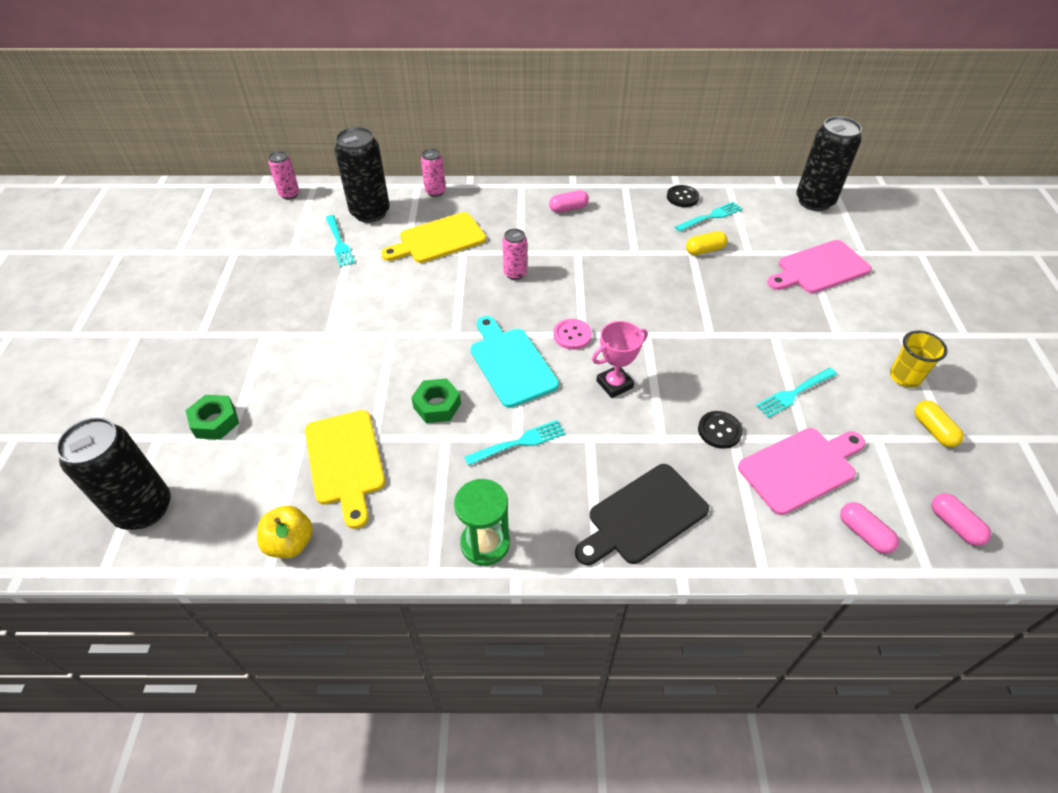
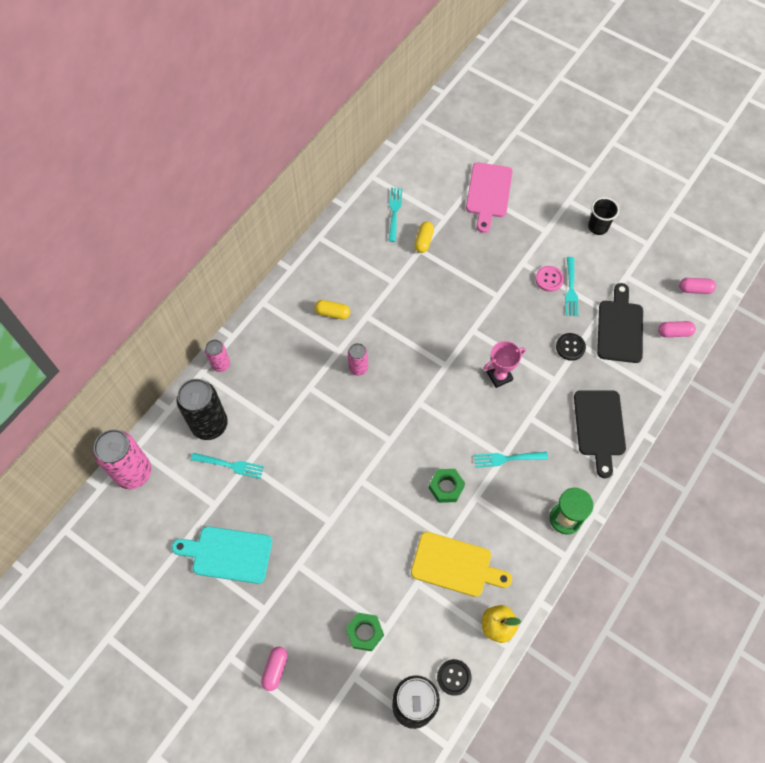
camera: 55 degrees left, 15 degrees up
(289, 194) = (133, 472): pink can -> pink can, size x1.88
(438, 239) = (282, 395): yellow cutting board -> none
(511, 363) = (441, 423): turquoise cutting board -> turquoise cutting board (228, 554)
(518, 443) = (507, 458): turquoise fork -> turquoise fork turned 105 degrees counterclockwise
(568, 208) = (315, 290): pink capsule -> pink capsule (275, 669)
(572, 335) = (442, 372): pink button -> pink button (549, 279)
(614, 384) = (499, 376): pink trophy -> pink trophy turned 60 degrees clockwise
(682, 197) = (361, 212): black button -> black button (454, 677)
(800, 468) = (620, 328): pink cutting board -> black cutting board
(814, 201) = (427, 143): black can -> none
(904, 377) = (598, 227): yellow cup -> black cup
(933, 430) = (638, 246): yellow capsule -> yellow capsule (332, 313)

